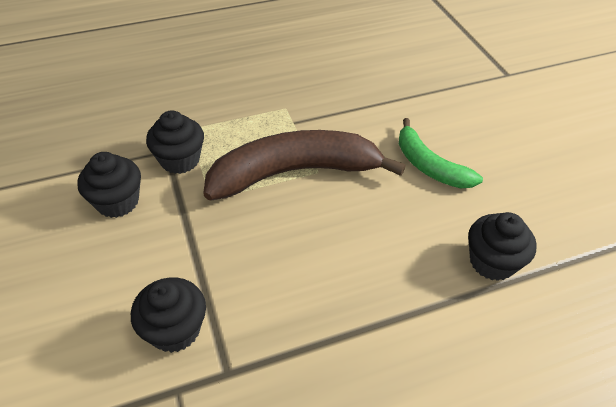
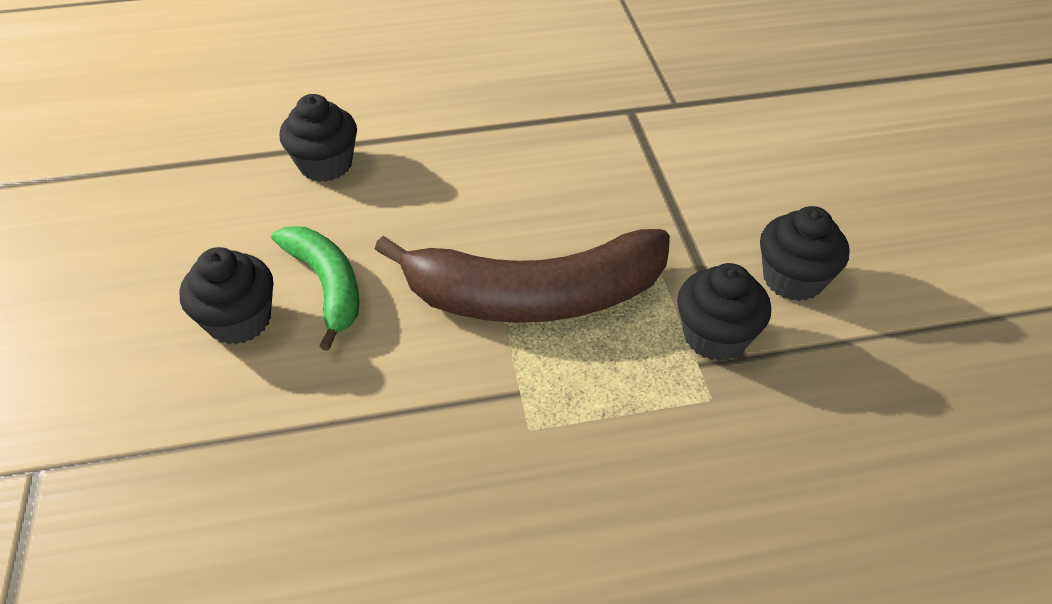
camera: 170 degrees left, 0 degrees up
(175, 329) = (685, 142): black cupcake -> black cupcake (239, 320)

